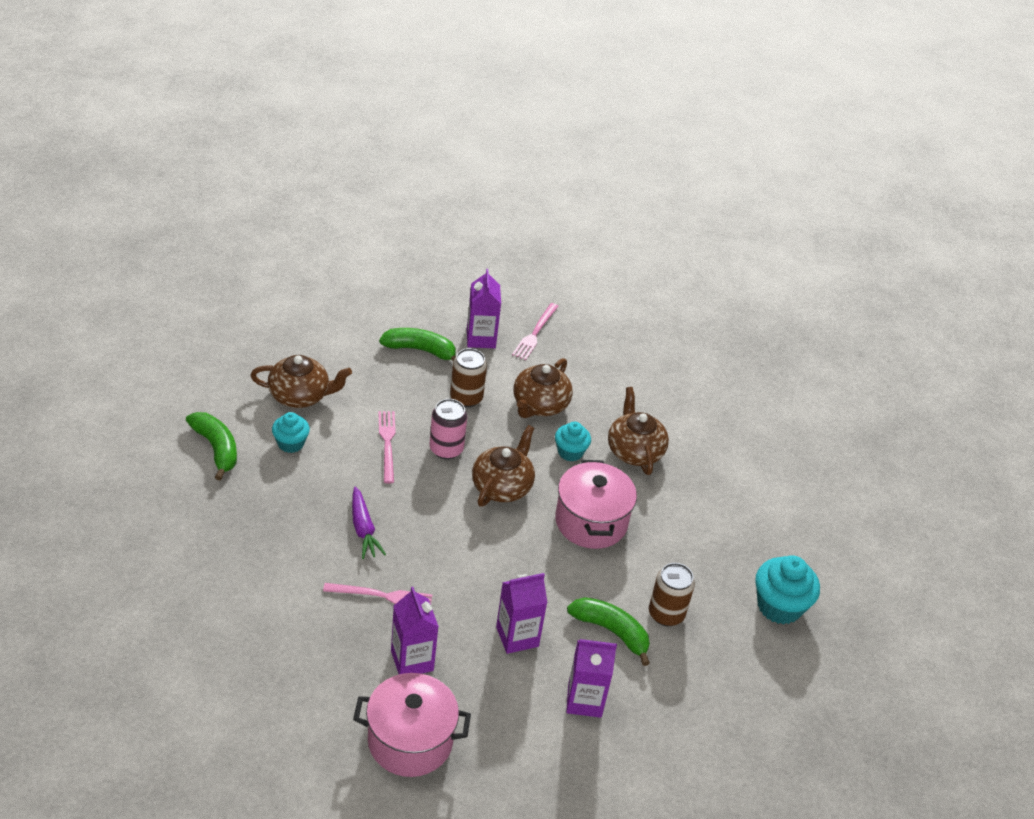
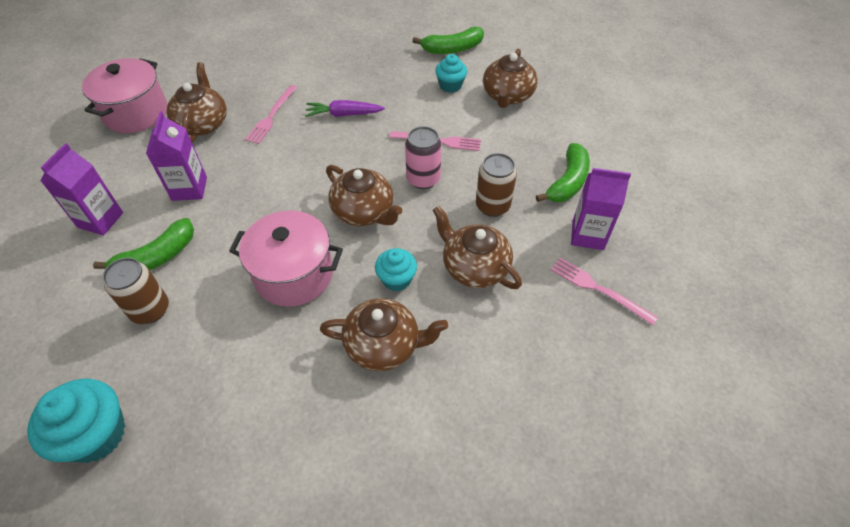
camera: 110 degrees right, 10 degrees up
(412, 660) = (203, 123): purple carton -> brown teapot

